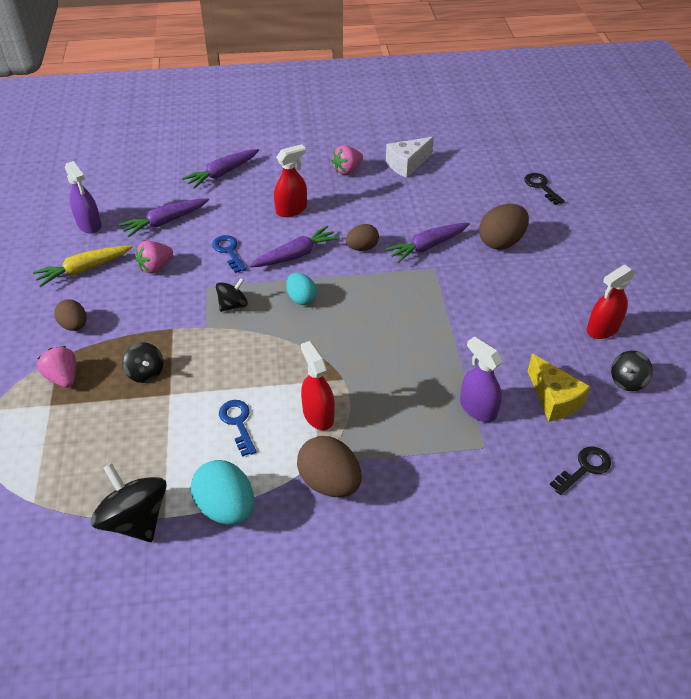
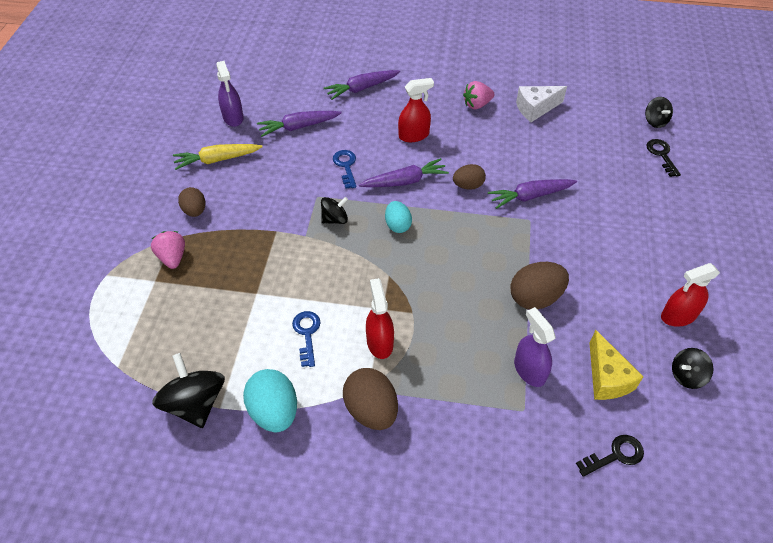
camera: 15 degrees right, 5 degrees up
(146, 372) = (242, 268): black spinning top -> black spinning top (655, 121)
(156, 267) = (278, 169): pink strawberry -> none
(501, 242) = (603, 205): brown egg -> brown egg (535, 298)

